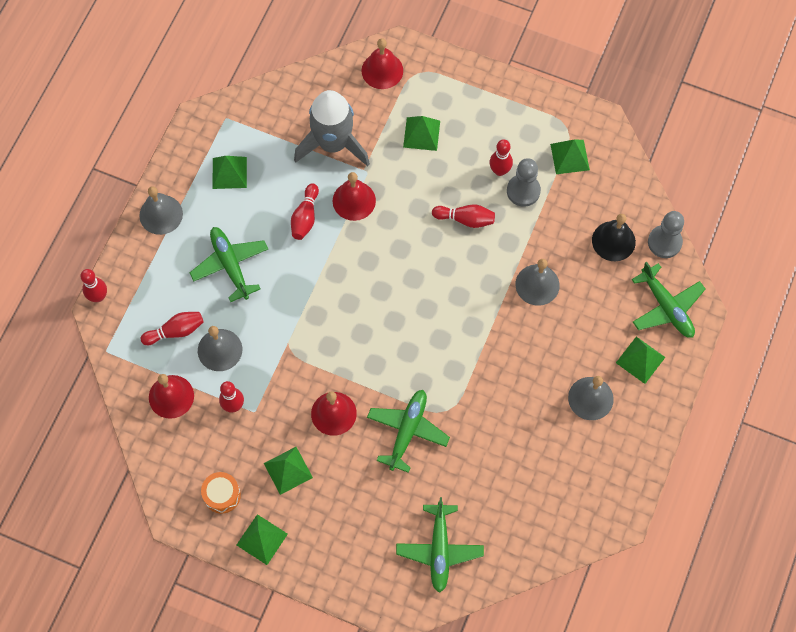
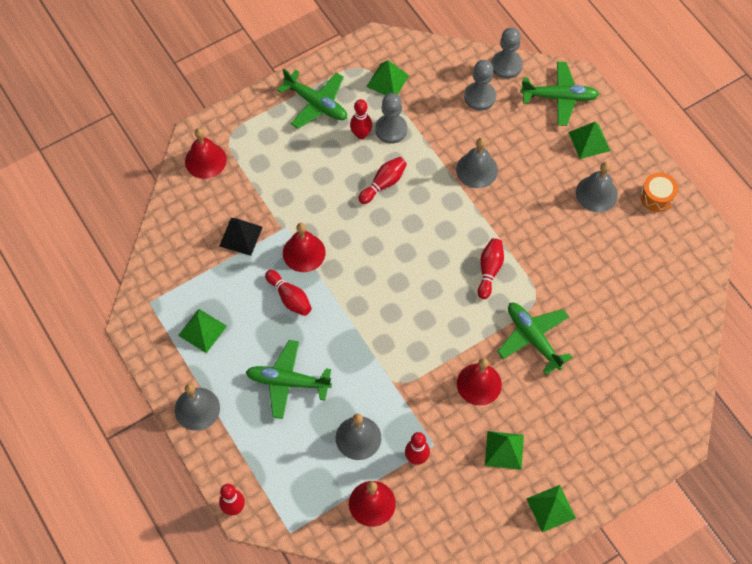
camera: 55 degrees left, 5 degrees down
(175, 331) = (315, 463): red bowling pin -> red bowling pin (489, 271)
(222, 495) = (490, 516): orange drum -> orange drum (657, 196)
(333, 143) = (240, 236): grey rocket -> black pyramid
(421, 133) = (285, 168): green pyramid -> none
(439, 550) = (649, 378): green plane -> green plane (316, 104)
(613, 241) = (480, 97): black bell -> grey pawn

